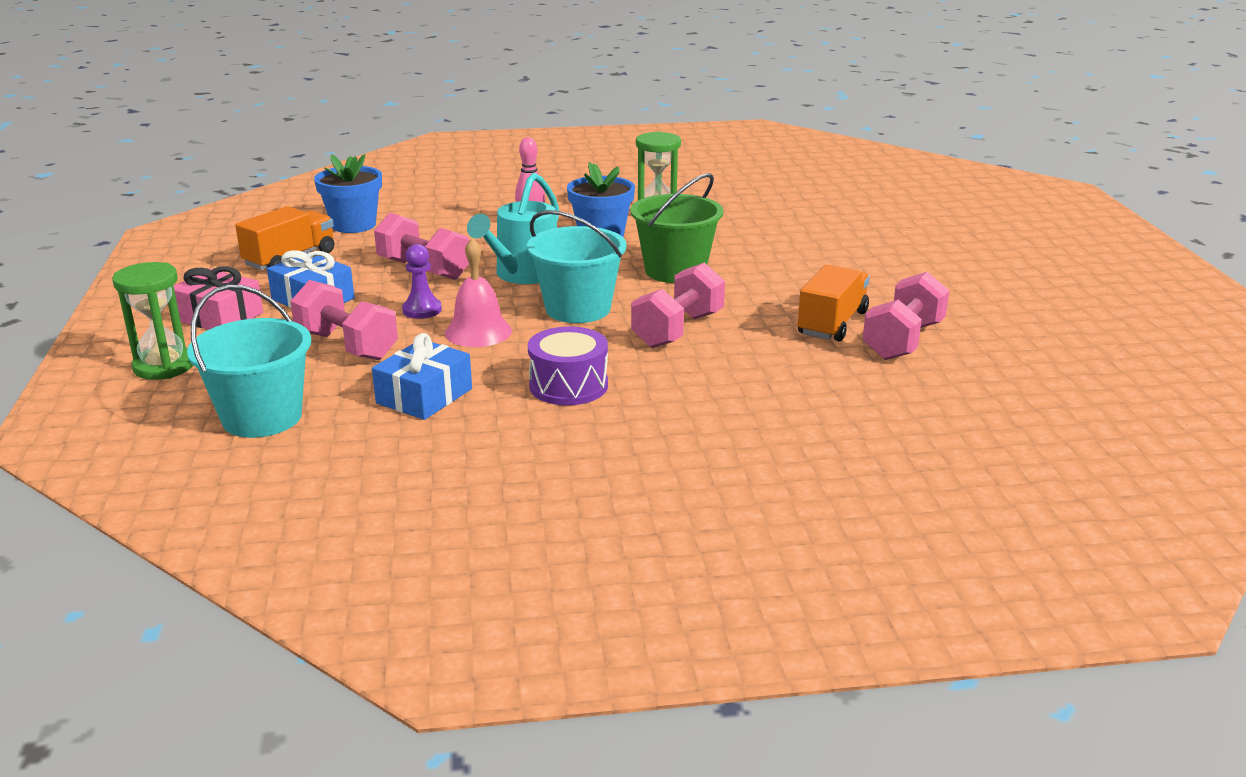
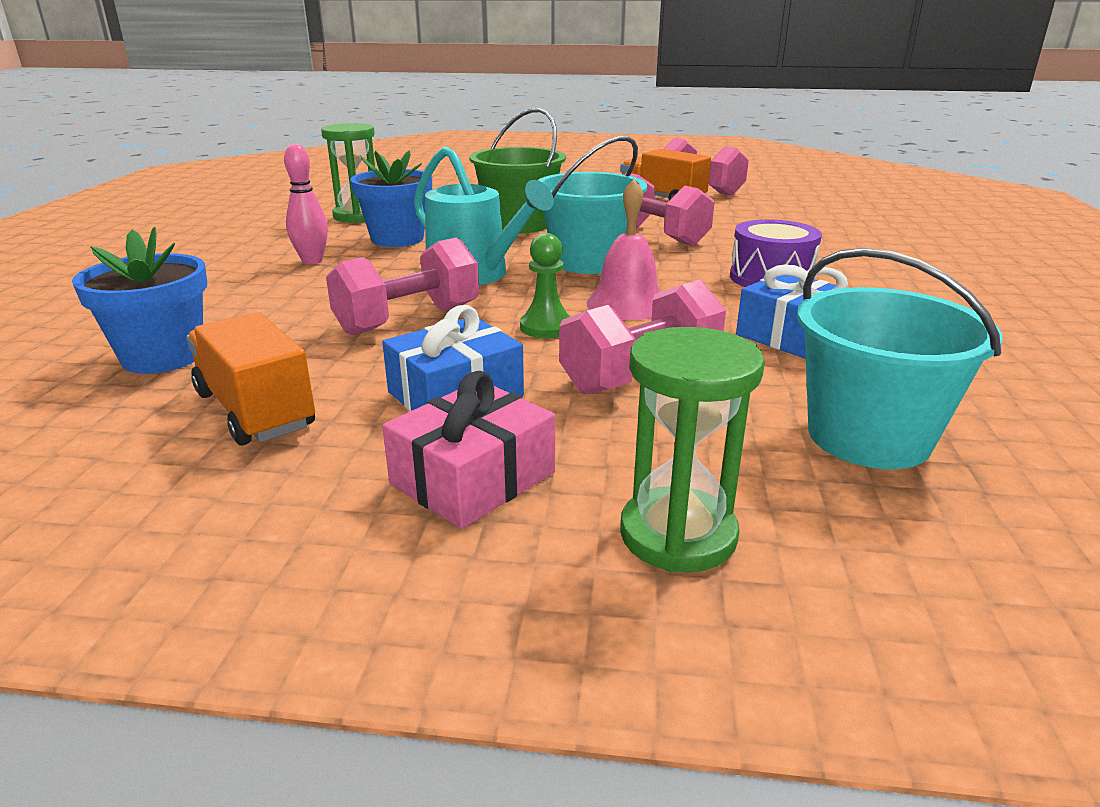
camera: 75 degrees left, 0 degrees up
(422, 310) = (546, 327): purple pawn -> green pawn

